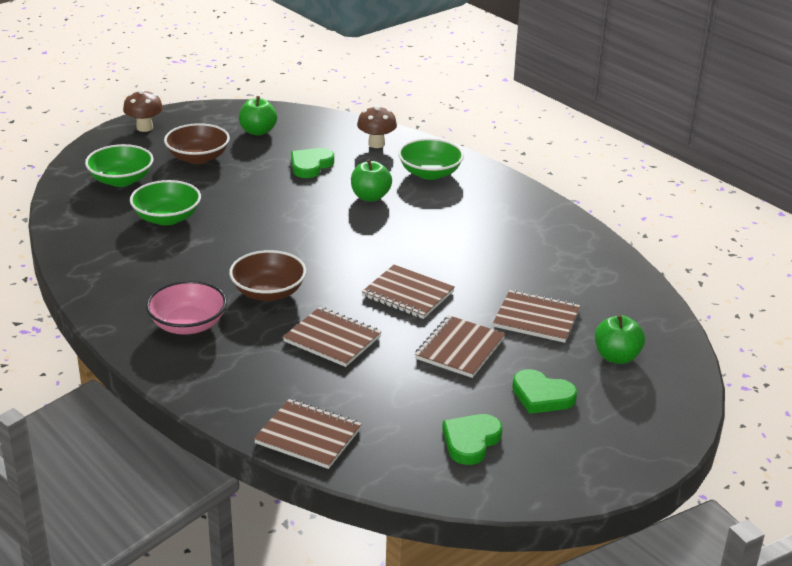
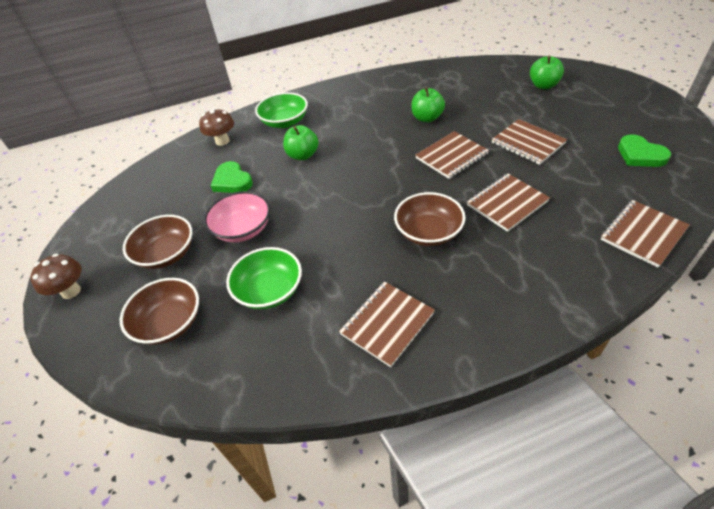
camera: 65 degrees left, 15 degrees up
(121, 180) = (169, 323): green bowl -> brown bowl
(188, 325) = (470, 294): pink bowl -> pink bowl (243, 229)
(258, 131) = (148, 206): green apple -> green apple (427, 118)
(536, 318) = (495, 107): brown notebook -> brown notebook (387, 324)
(542, 396) = (586, 118): green heart -> none

